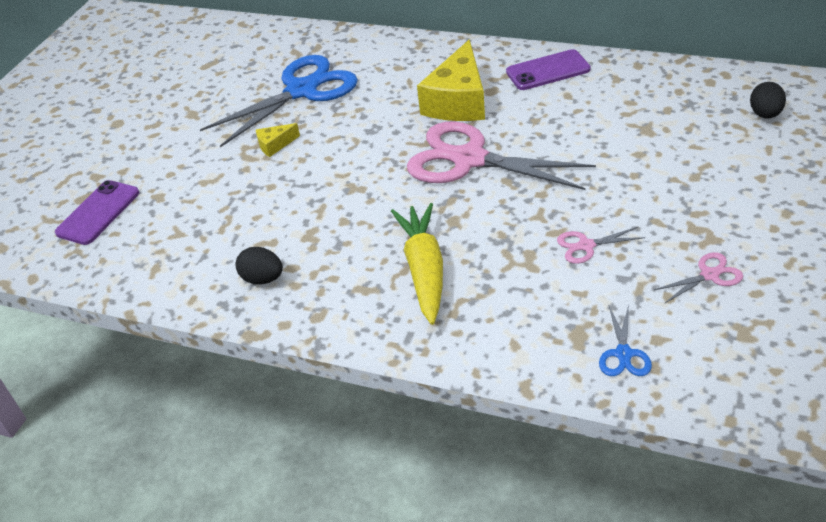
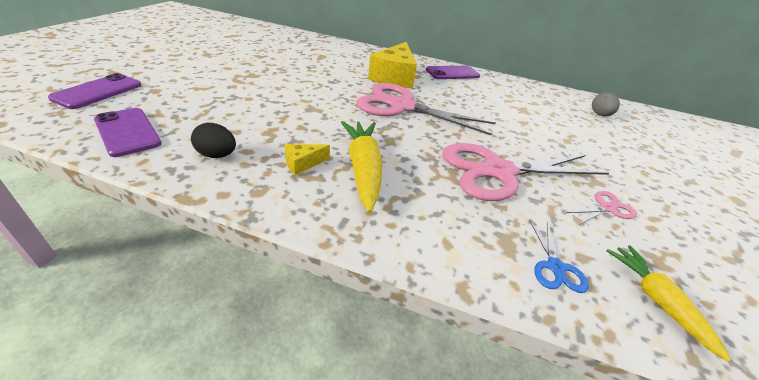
camera: 10 degrees left, 5 degrees down
(159, 265) = (127, 132): none -> purple phone
(275, 145) = (260, 77): yellow cheese -> yellow cheese (302, 163)
(302, 90) = (288, 56): blue scissors -> none
(586, 246) = (498, 172): pink scissors -> pink scissors, size x2.38
(719, 374) = (656, 301): none -> yellow carrot
(765, 114) = (600, 115): black egg -> grey egg

